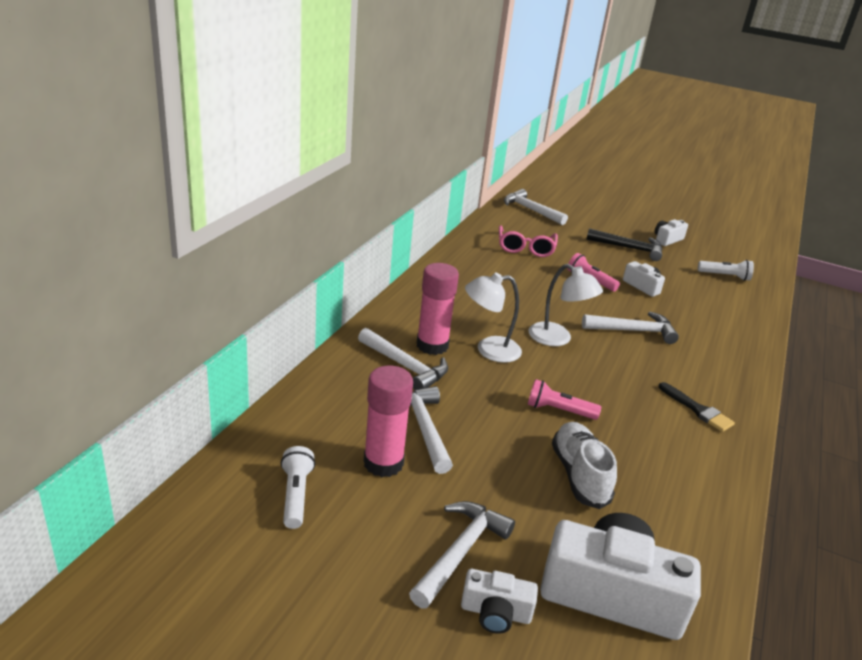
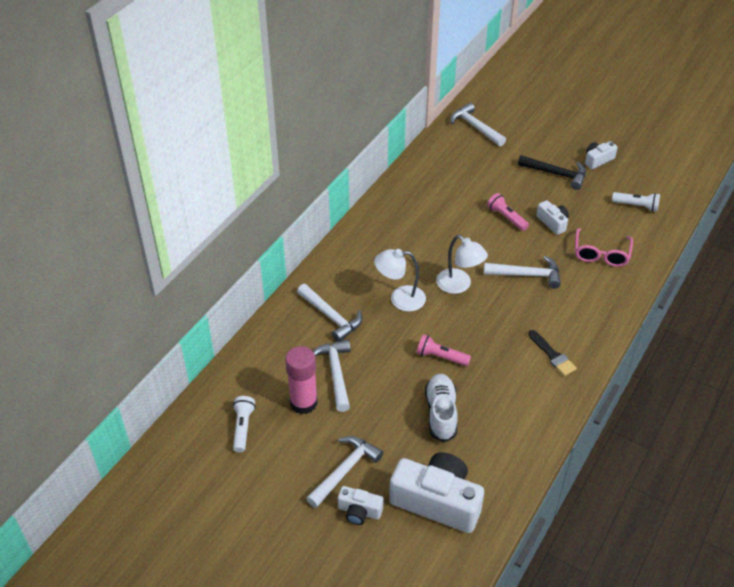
camera: 10 degrees right, 15 degrees up
(432, 345) = (355, 295): pink glue stick -> none
(525, 248) = (458, 179): pink glasses -> pink glasses (601, 253)

